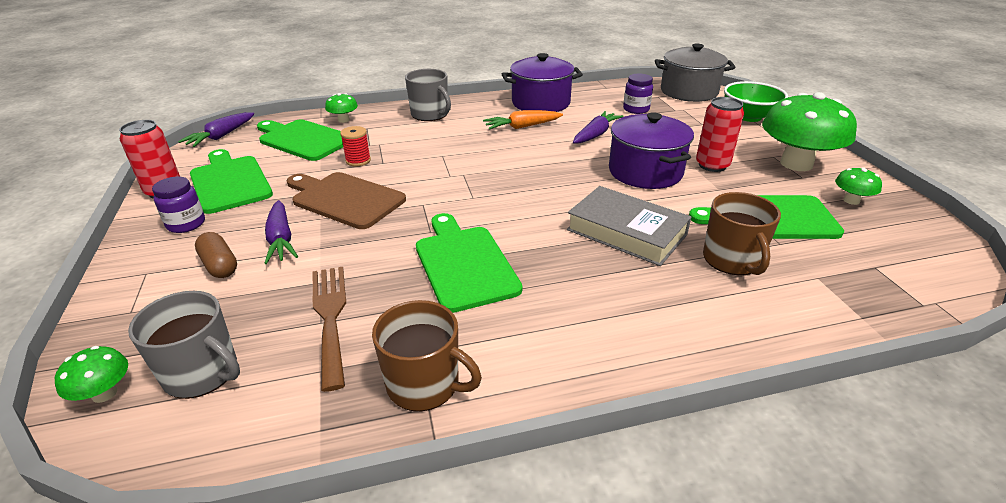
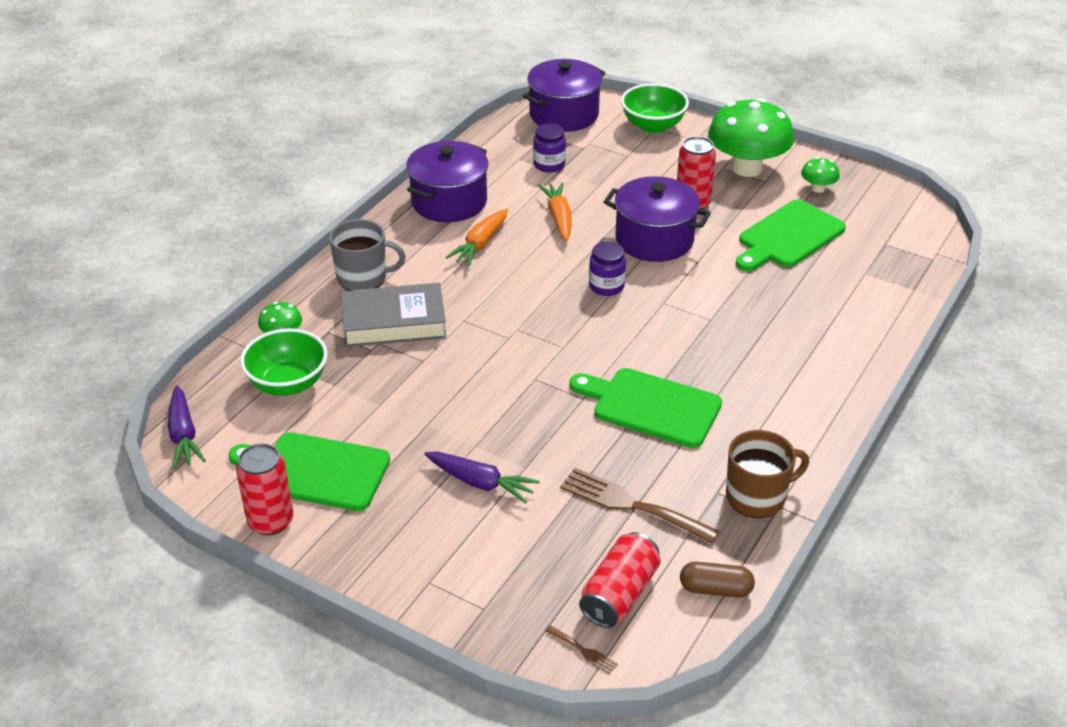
camera: 45 degrees left, 5 degrees up
(104, 393) = (584, 651): green mushroom -> brown fork
(186, 224) = (368, 529): purple jar -> purple jar (606, 286)
(202, 373) = (619, 594): grey mug -> red can
(219, 265) = (476, 534): brown capsule -> brown capsule (715, 589)
(303, 139) = (288, 384): green cutting board -> green bowl
(345, 199) = (461, 416): brown cutting board -> none
(358, 160) = (395, 372): red spool -> none
(595, 135) = (559, 218): purple carrot -> orange carrot
(626, 232) = (717, 308): grey book -> grey book (394, 322)
(689, 92) = (564, 115): grey pot -> purple pot
(732, 260) = (806, 290): brown mug -> none

